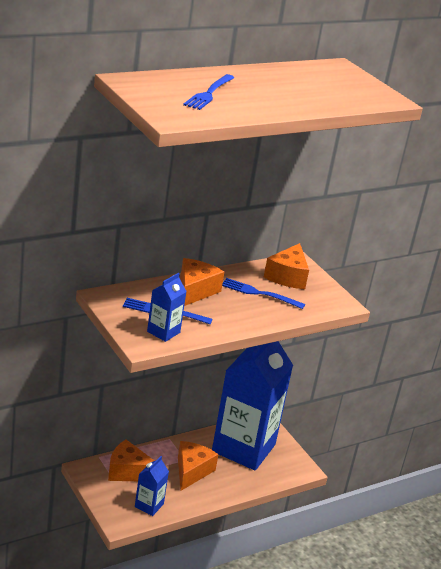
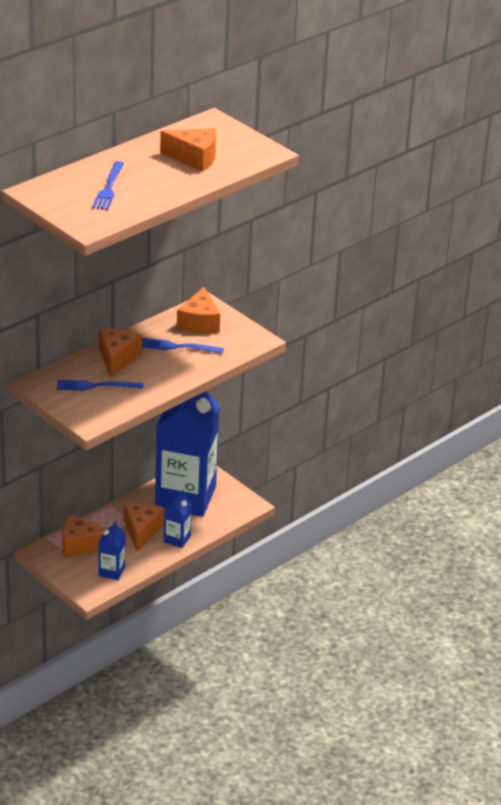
camera: 10 degrees left, 5 degrees up
(163, 332) = (103, 406): blue carton -> blue carton (177, 539)
(310, 88) = (194, 158): none -> orange cheese

